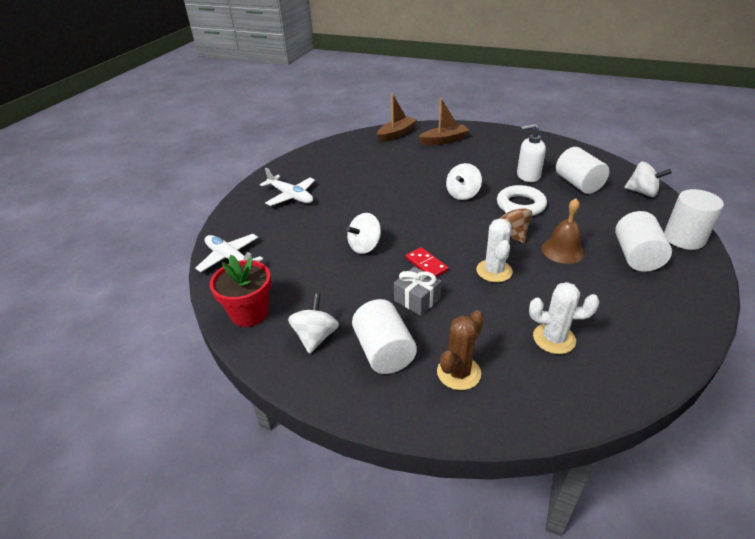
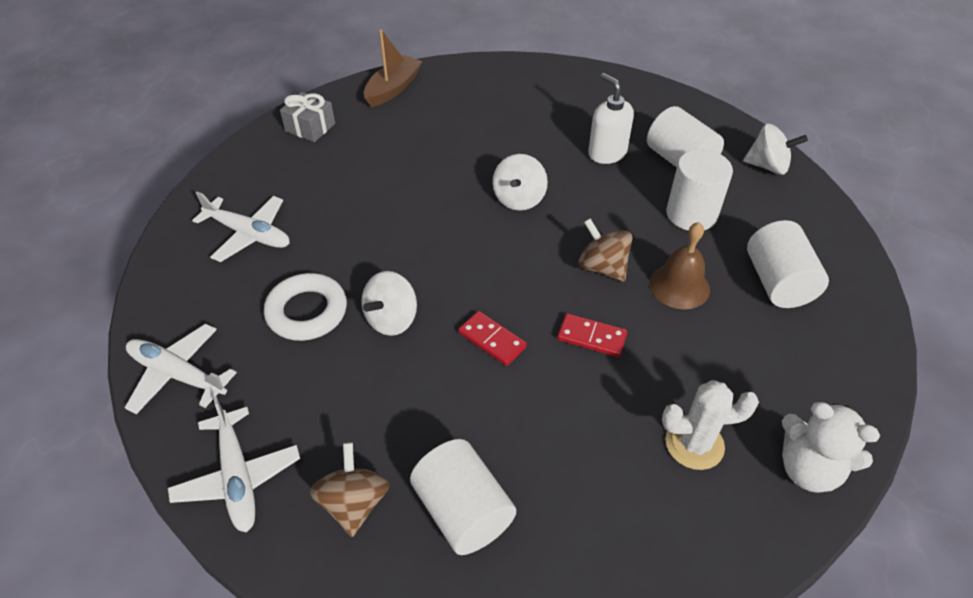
camera: 15 degrees left, 10 degrees up
(249, 313) = (238, 477): red flower pot -> white plane
(315, 337) = (354, 503): white spinning top -> brown spinning top
(417, 299) = (491, 407): grey gift -> grey gift (310, 127)
(444, 140) = (470, 95): brown boat -> none
(458, 373) = (577, 527): brown cactus -> none
(494, 271) = (591, 337): white cactus -> red domino
(520, 205) = (606, 210): white ring -> white ring (307, 312)
(528, 176) = (607, 153): white soap dispenser -> white soap dispenser turned 75 degrees clockwise
(638, 365) = (808, 469): none -> white teddy bear
(684, 238) = (833, 242): white cylinder -> white cylinder (691, 214)

